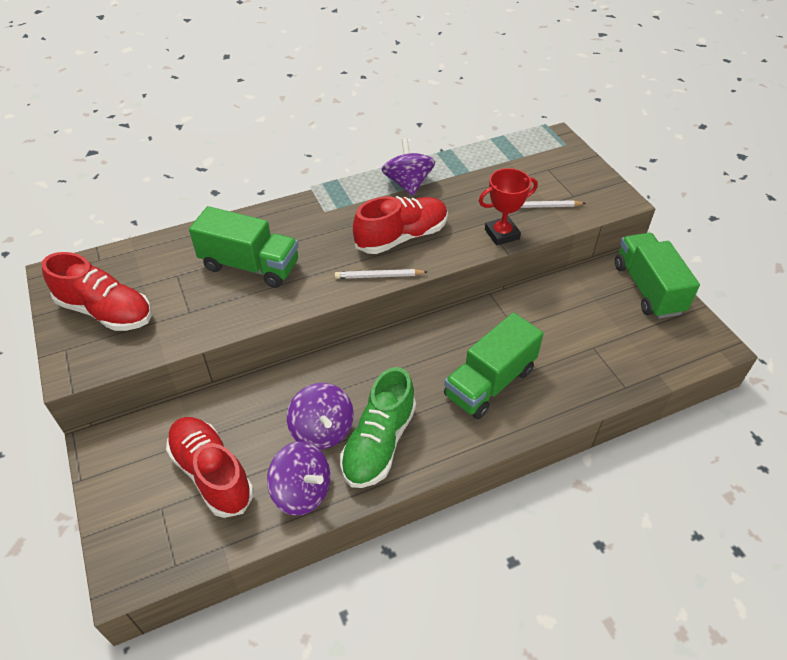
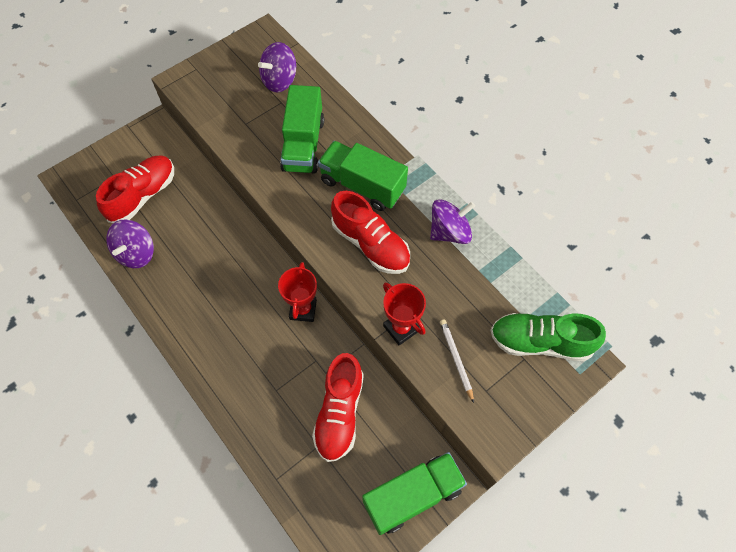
camera: 75 degrees right, 15 degrees up
(106, 311) = (234, 76): red shoe -> red shoe (339, 413)
(322, 430) = (188, 251): purple spinning top -> purple spinning top (279, 80)
(378, 443) = (183, 291): green shoe -> green shoe (540, 342)
(379, 276) = (316, 238): white pencil -> none
(438, 333) = (303, 310): none -> red trophy
(490, 383) = (257, 361): green truck -> green truck (362, 186)

